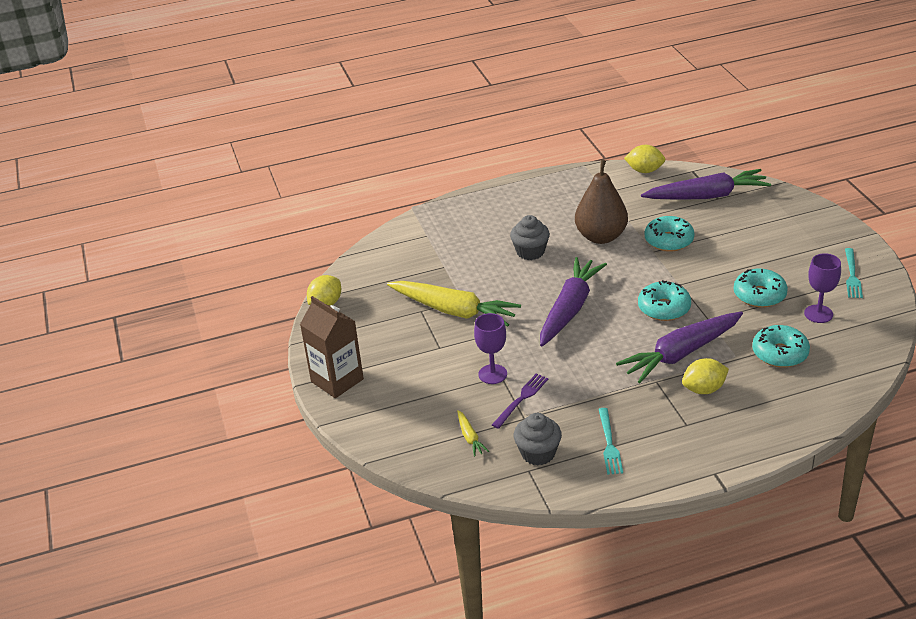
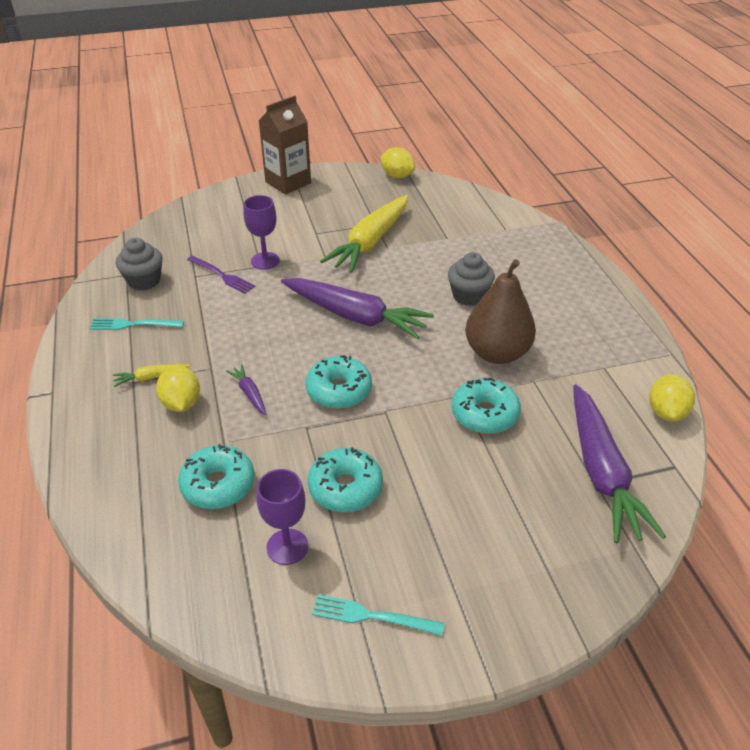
camera: 90 degrees right, 5 degrees up
(470, 437) = (184, 245): yellow carrot -> yellow carrot (151, 378)
(681, 354) = (249, 393): purple carrot -> purple carrot, size x0.42

